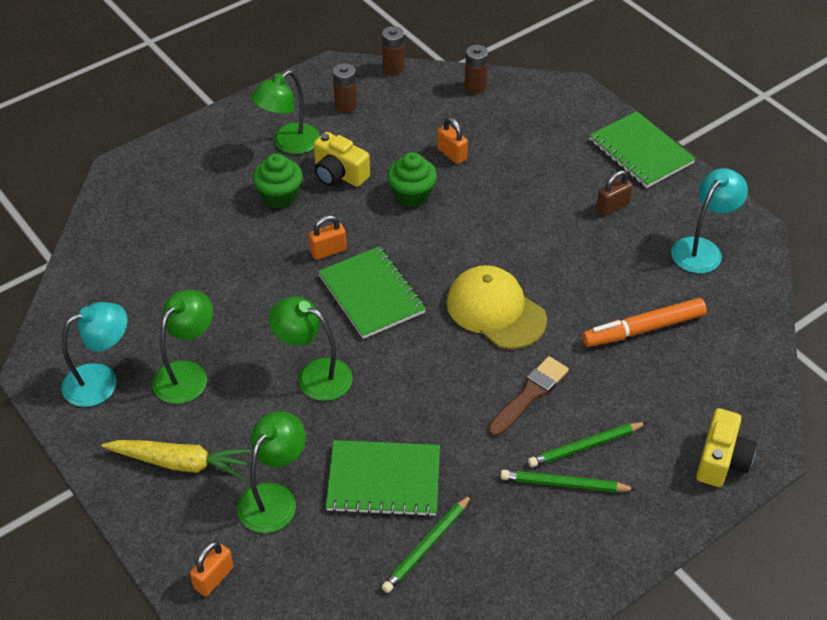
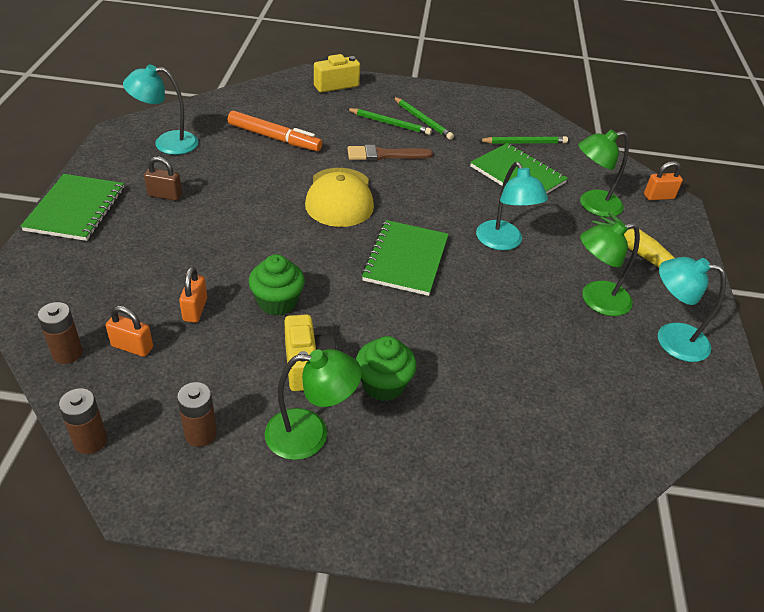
camera: 140 degrees left, 5 degrees down
(314, 375) = (503, 242): green lamp -> turquoise lamp
(328, 251) = (399, 309): orange padlock -> orange padlock (132, 347)

